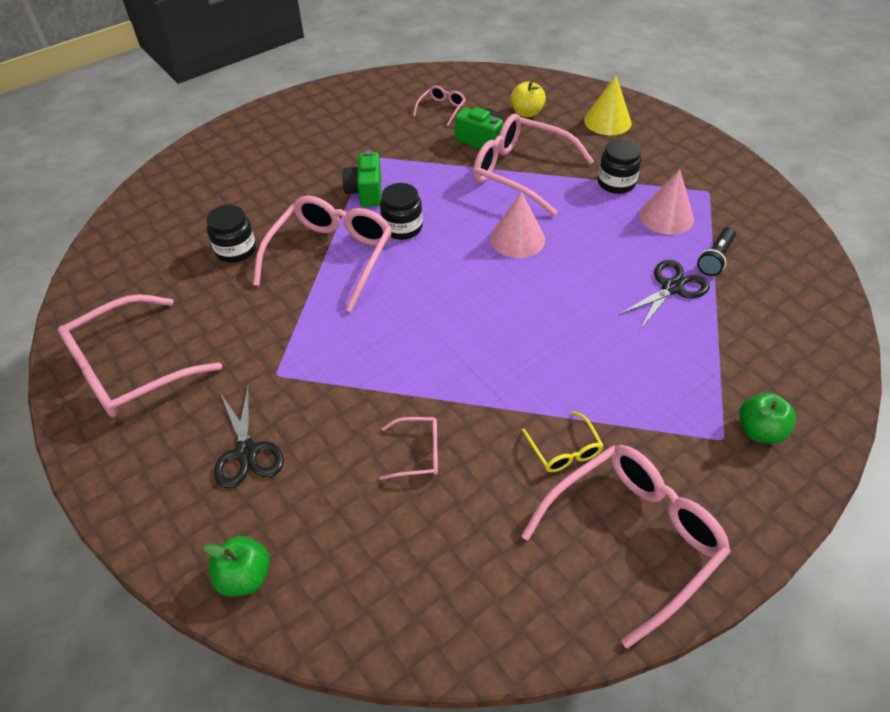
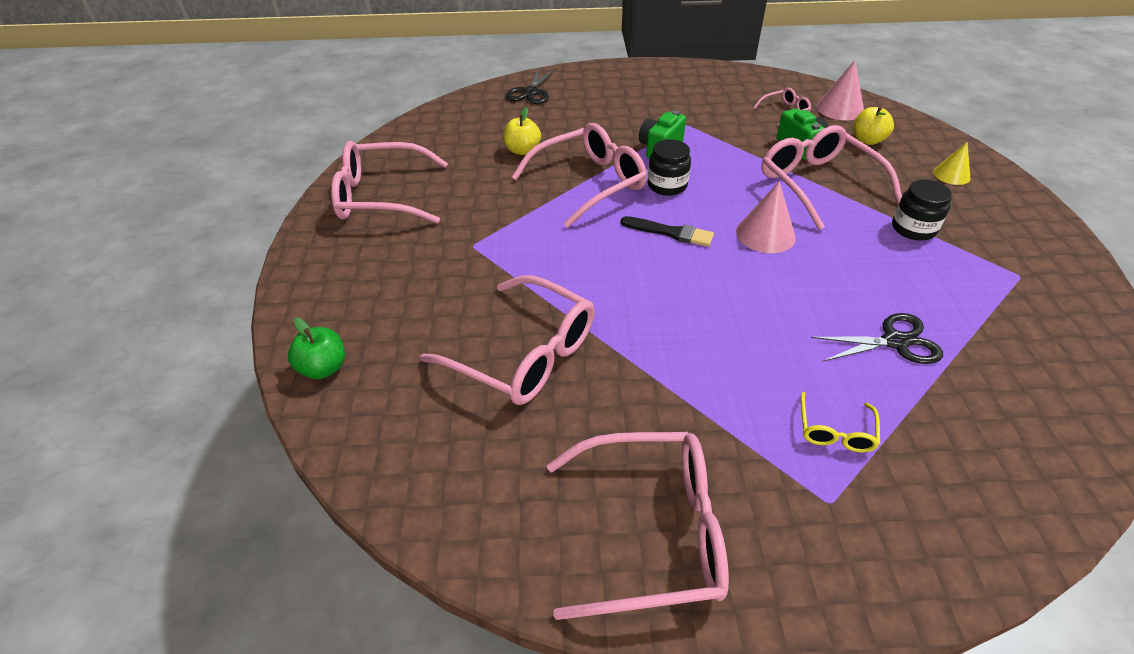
camera: 35 degrees right, 5 degrees down
(236, 250) = (522, 150): black jar -> yellow apple
(246, 452) = (403, 287): black scissors -> black scissors (530, 92)
(418, 453) = (525, 354): pink glasses -> pink glasses, size x2.17
(442, 273) = (670, 232): none -> black brush
(564, 450) = (652, 421): yellow glasses -> yellow glasses (835, 431)
(607, 121) = (951, 175): yellow cone -> yellow cone, size x0.66
(666, 216) = (946, 278): pink cone -> pink cone (840, 108)
(715, 258) = (973, 338): black flashlight -> none
(759, 431) = (882, 519): green apple -> none

